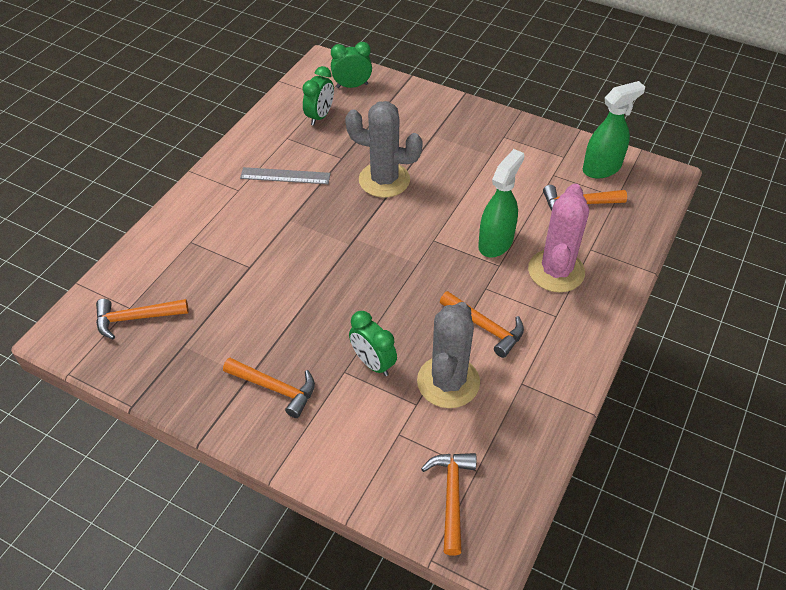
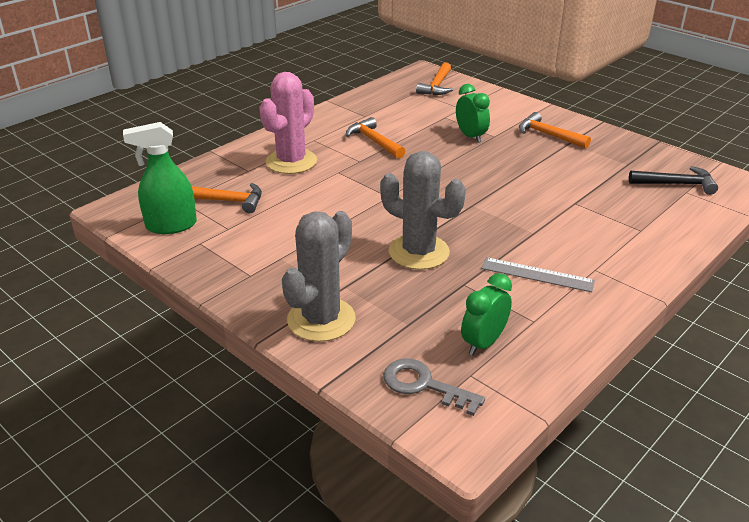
camera: 165 degrees left, 15 degrees down
(136, 318) = (676, 184): orange hammer -> black hammer
(352, 86) = (424, 385): green clock -> grey key
(448, 382) = (417, 122): grey cactus -> grey cactus (321, 319)
(496, 242) = (330, 186): green spray bottle -> none

